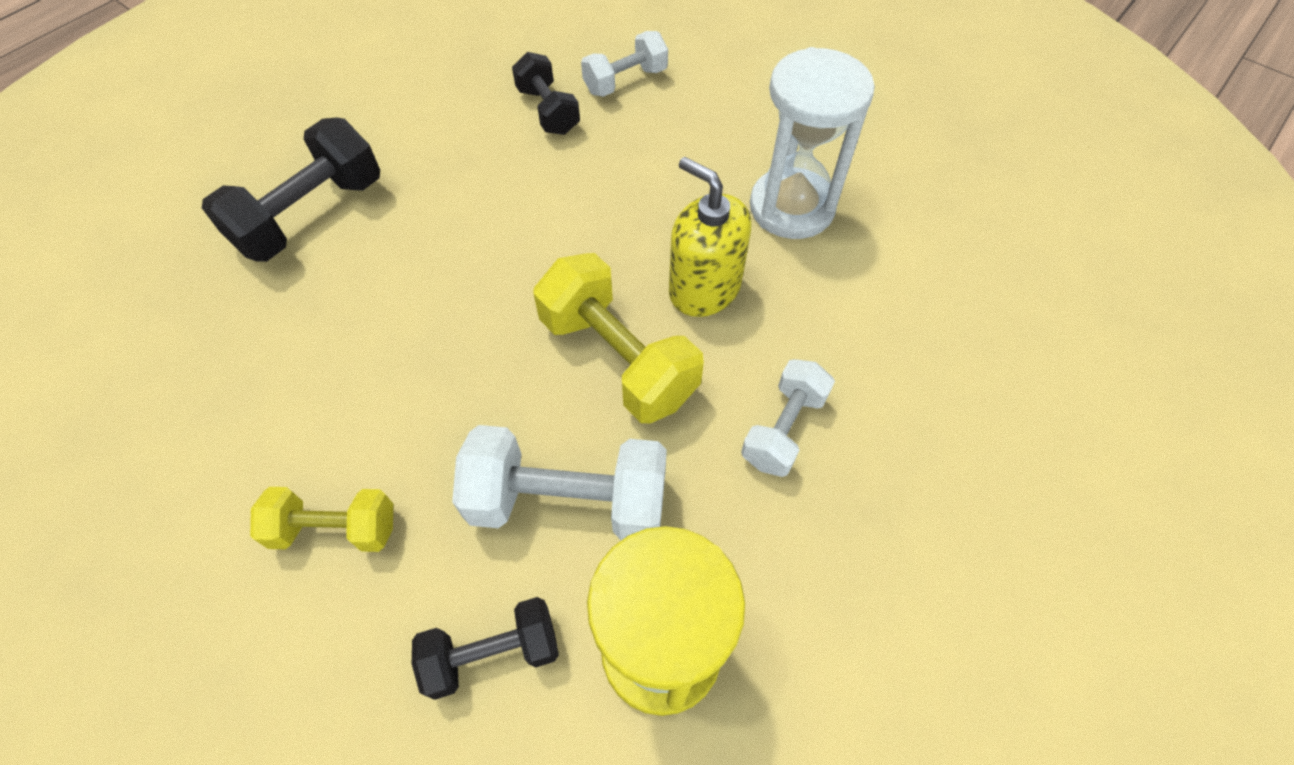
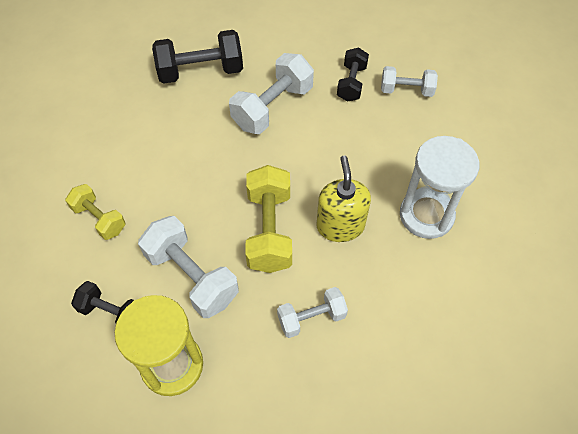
camera: 40 degrees right, 0 degrees up
(468, 200) = (272, 107): none -> white dumbbell

